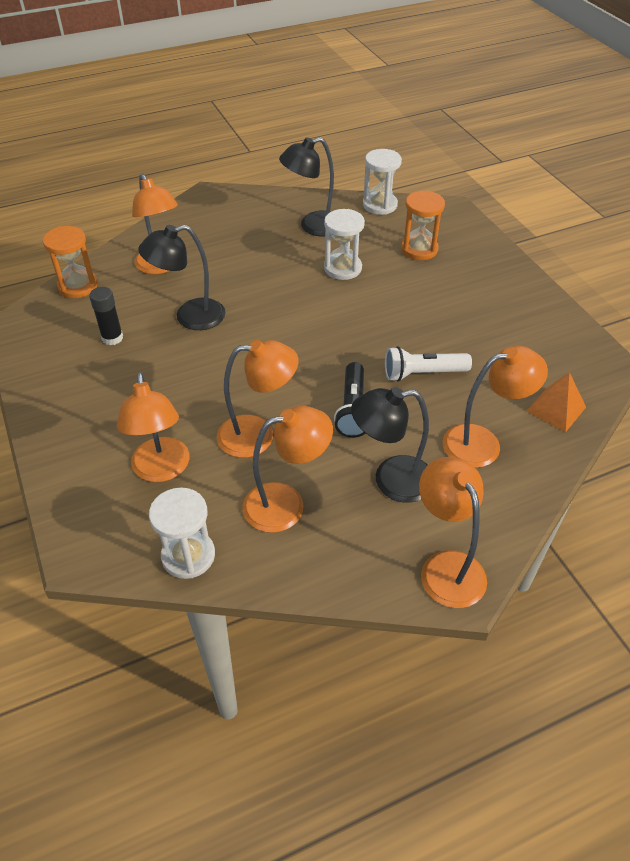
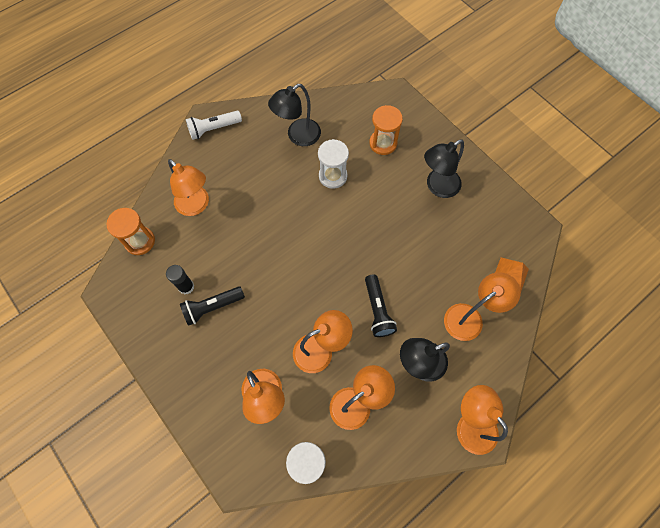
camera: 15 degrees left, 20 degrees up
(135, 363) = (212, 307): none -> black flashlight
(190, 317) = (236, 252): black lamp -> black lamp (437, 187)
(380, 205) = (341, 102): white hourglass -> none
(423, 373) = (416, 265): white flashlight -> white flashlight (214, 129)

